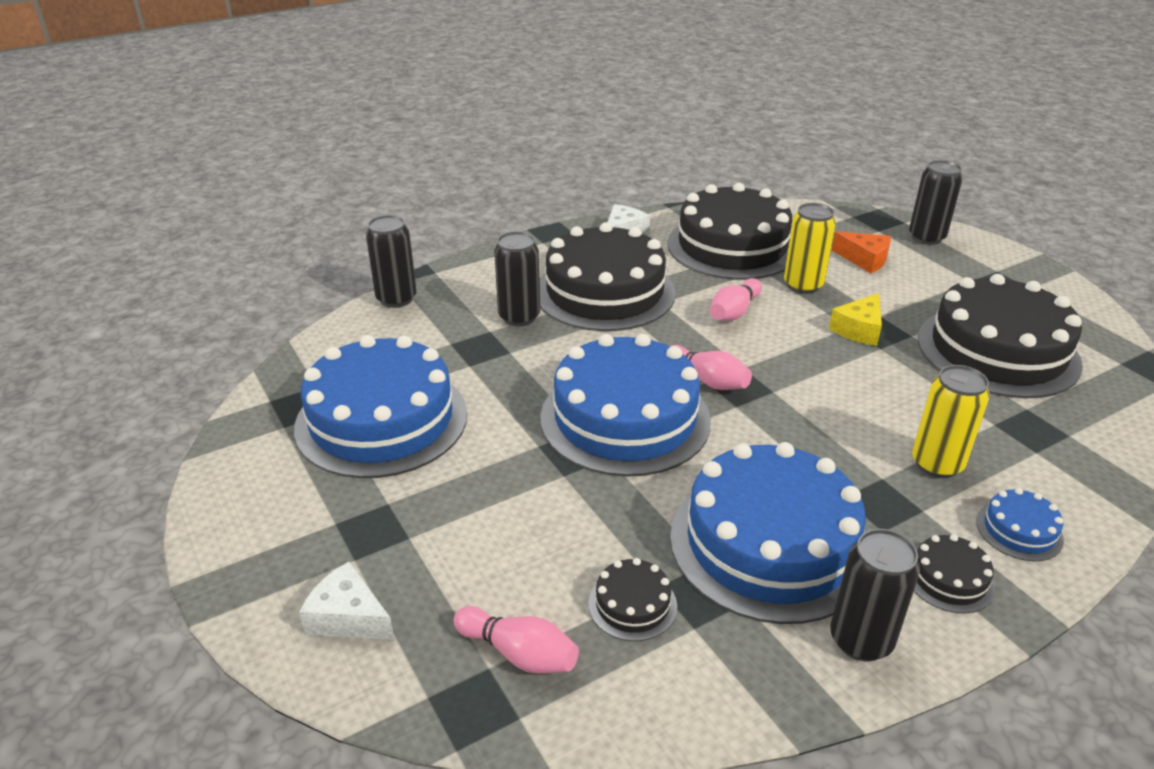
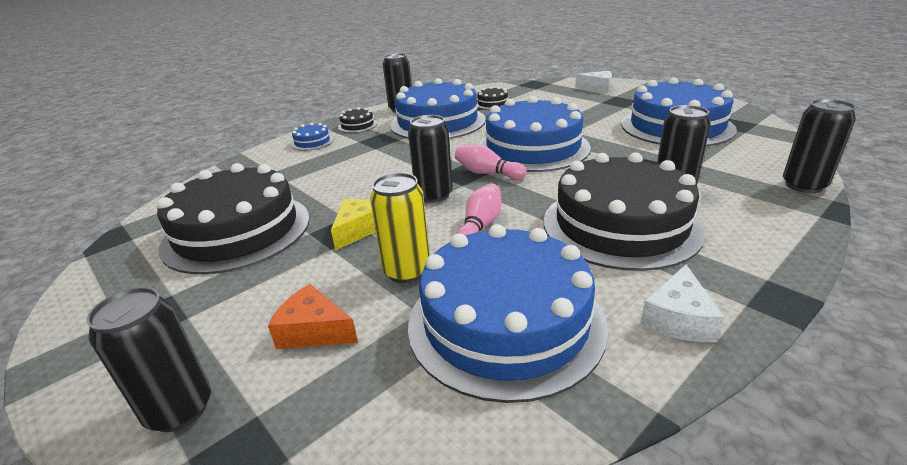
camera: 170 degrees right, 5 degrees down
(519, 653) = (527, 91): pink bowling pin -> none
(732, 246) = (505, 322): black cake -> blue cake
(779, 358) = (434, 195): none -> black can
(937, 464) = (340, 158): yellow can -> none

